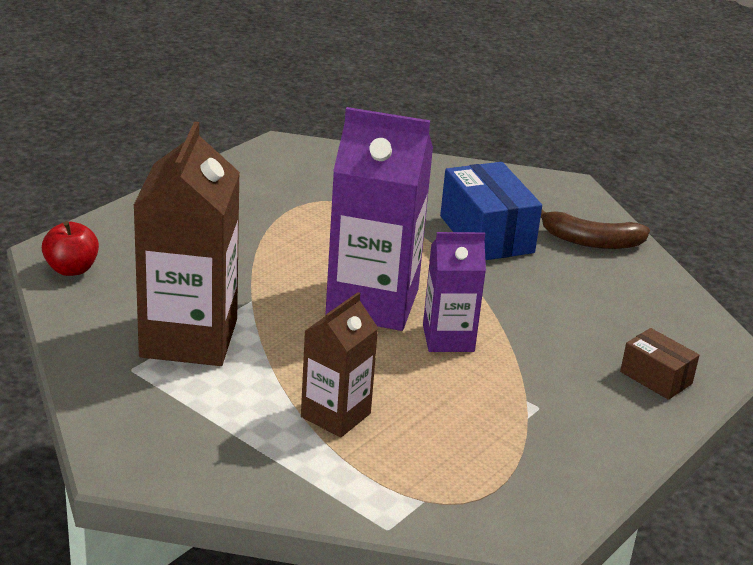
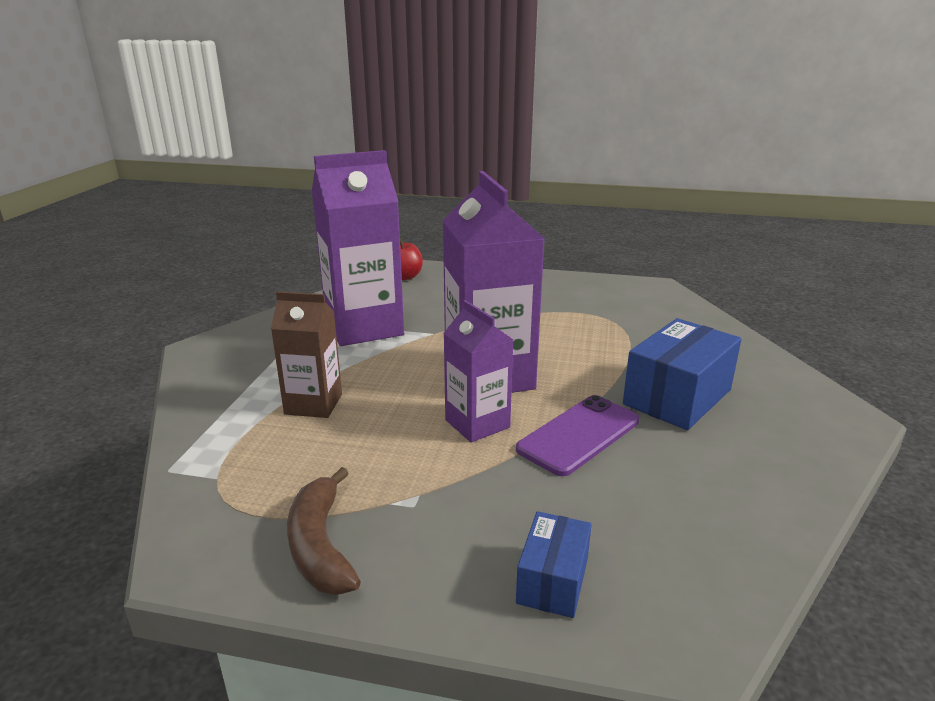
camera: 65 degrees right, 5 degrees down
(189, 338) = (364, 327): brown carton -> purple carton
(503, 299) = (579, 435): none -> purple phone
(590, 241) = (767, 459): brown banana -> brown banana (320, 545)
(656, 377) = (553, 580): brown box -> blue box

